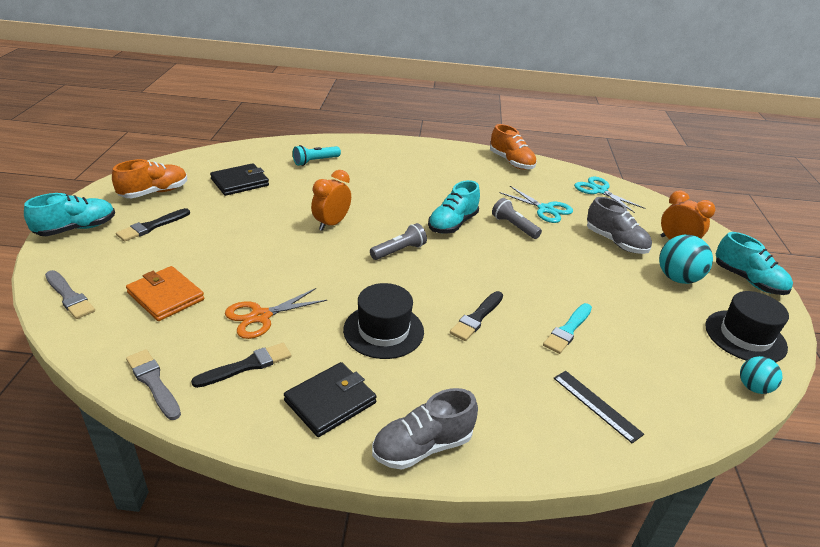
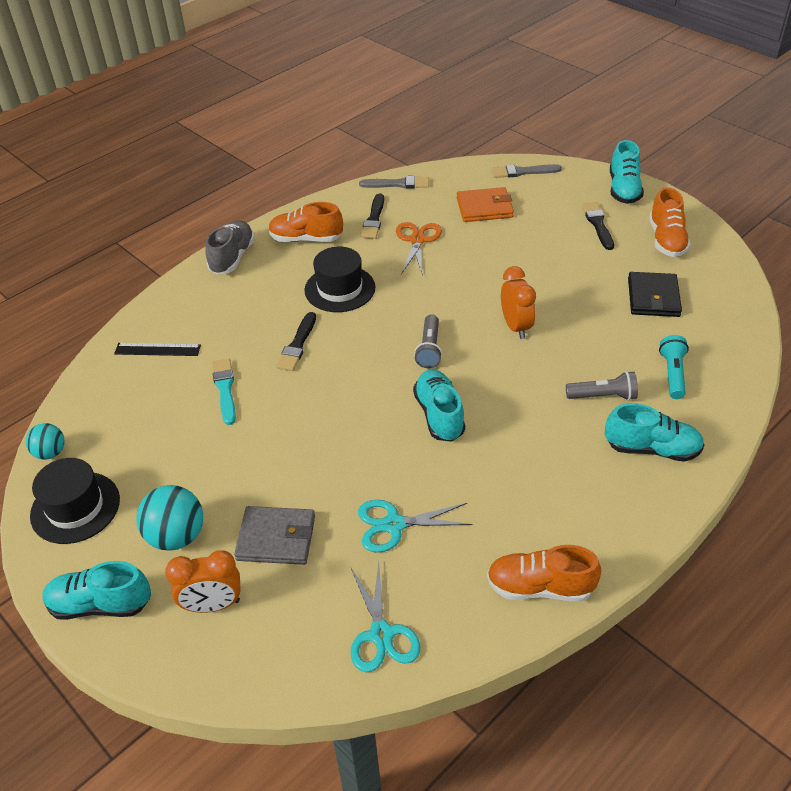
camera: 135 degrees right, 10 degrees up
(330, 401) = (306, 239): black wallet -> orange shoe
(385, 155) = (652, 449): none -> turquoise shoe
(477, 318) = (297, 345): black brush -> black brush turned 150 degrees counterclockwise
(514, 226) = (389, 464): grey flashlight -> grey flashlight (603, 396)
(599, 191) = (381, 634): turquoise scissors -> turquoise scissors turned 75 degrees clockwise
(615, 242) = (276, 538): grey shoe -> grey wallet

